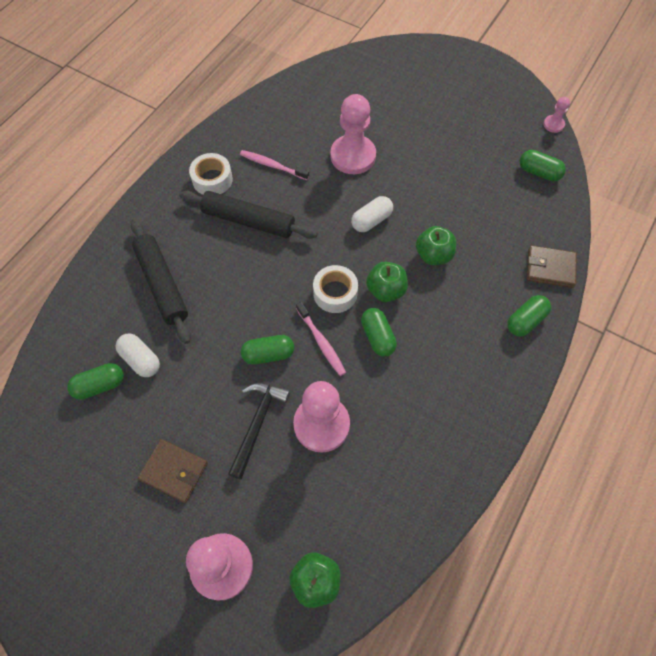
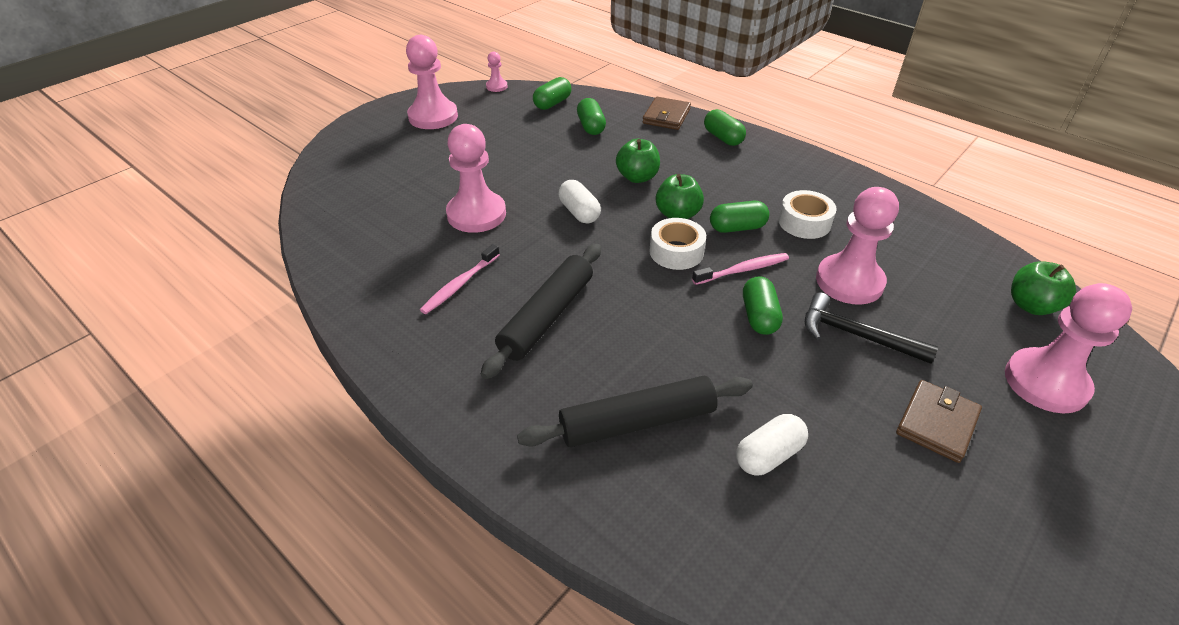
camera: 80 degrees left, 20 degrees down
(100, 385) = (815, 513): green capsule -> green capsule (591, 126)
(212, 179) = (458, 349): white tape -> white tape (804, 222)
(483, 94) = (433, 116): none -> pink pawn

